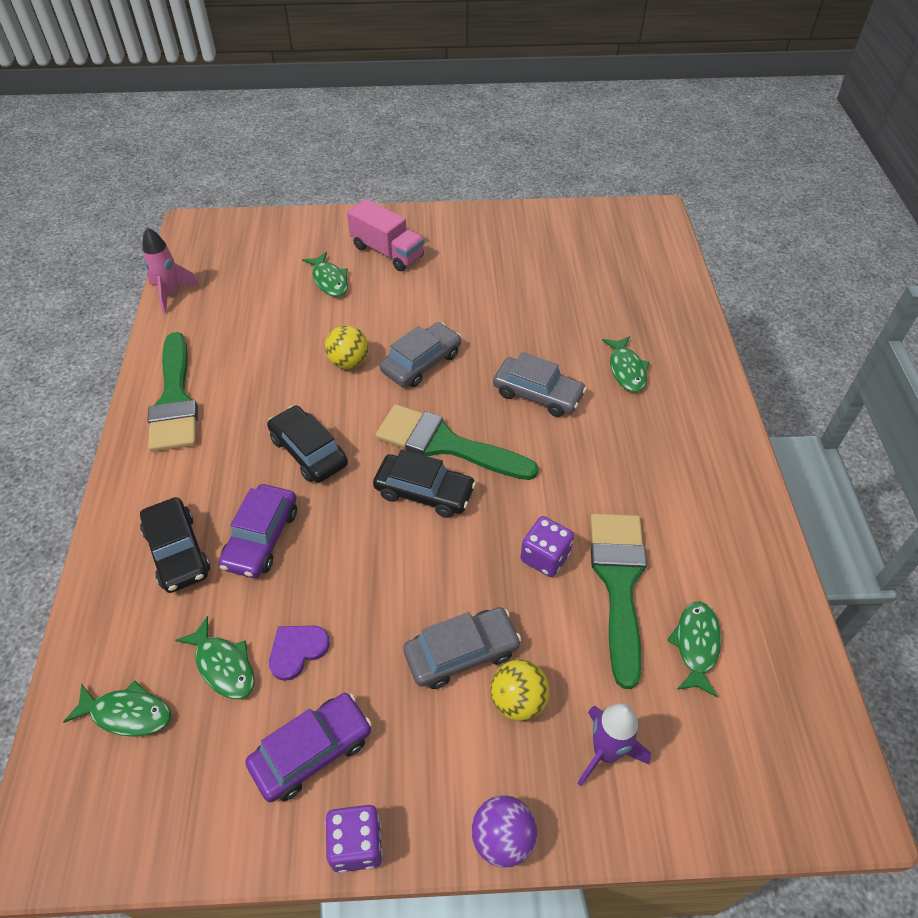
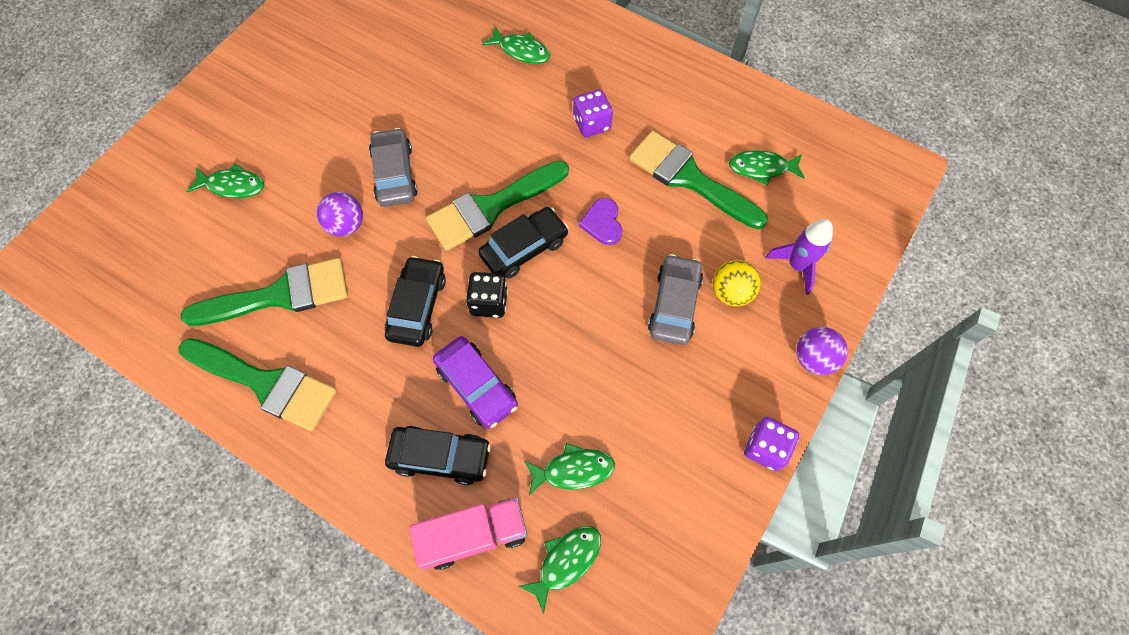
camera: 55 degrees left, 15 degrees up
(171, 294) = (119, 324): pink rocket -> none
(256, 362) = (280, 295): none -> green brush
(297, 650) = (597, 411): purple heart -> purple heart (602, 223)
(309, 451) = (417, 306): black car -> black car turned 105 degrees clockwise
(312, 751) = (683, 442): purple car -> none
(349, 362) = (346, 225): yellow ball -> purple ball
(349, 498) = (489, 302): none -> black dice
(387, 252) = (241, 122): pink truck -> pink truck (473, 535)
(537, 394) = (495, 119): grey car -> none
(545, 557) = (638, 207): purple dice -> purple dice (592, 124)
(696, 645) = (761, 168): green fish -> green fish turned 45 degrees counterclockwise

